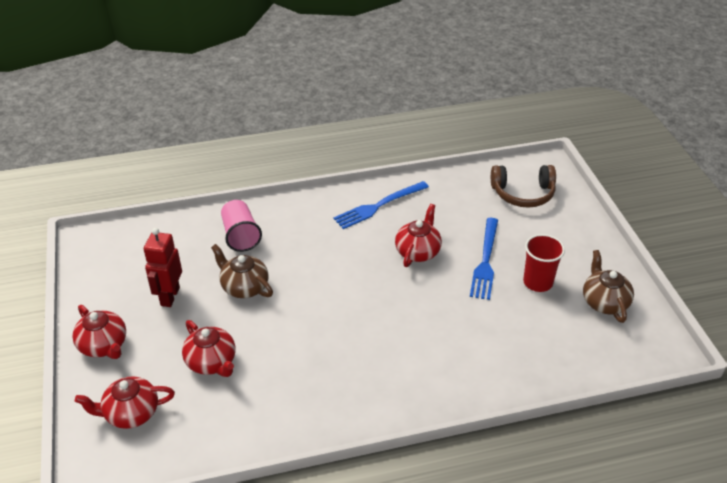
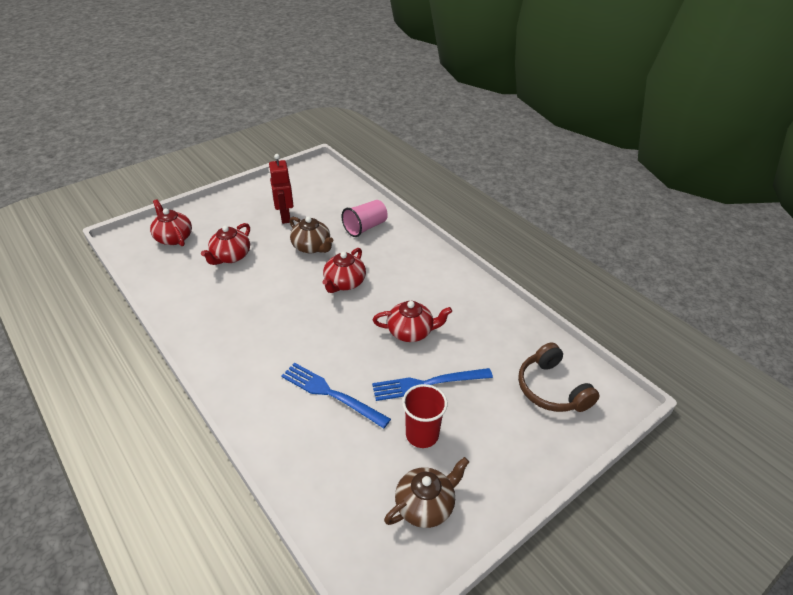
camera: 65 degrees right, 0 degrees up
(104, 345) = (228, 206): red teapot -> red teapot (344, 283)
(169, 296) = (284, 217): red robot -> red robot turned 90 degrees counterclockwise
(244, 287) = (312, 247): brown teapot -> brown teapot turned 120 degrees clockwise
(378, 206) = (453, 290): blue fork -> blue fork (331, 394)

